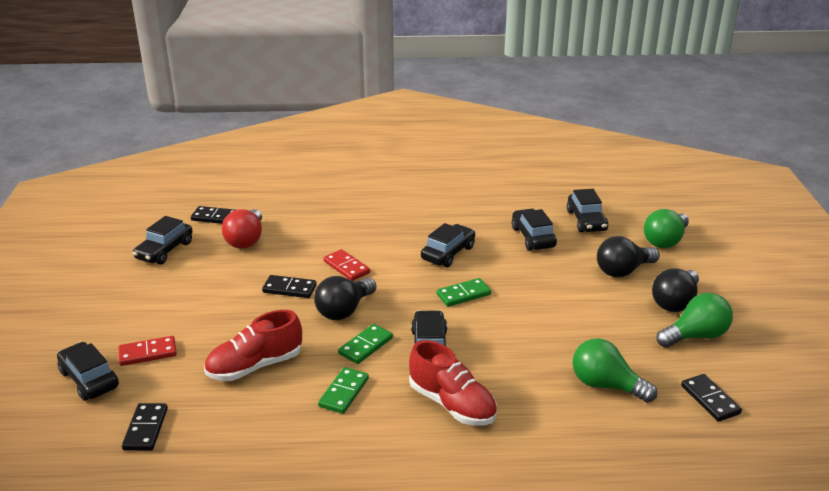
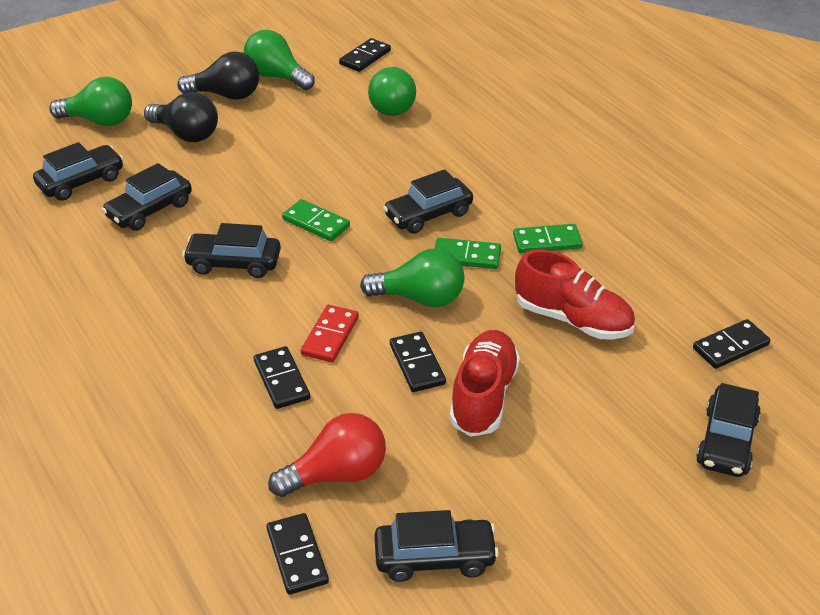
camera: 120 degrees left, 10 degrees up
(148, 353) = (640, 420): red domino -> none
(329, 242) = (281, 380): none -> black domino
(344, 310) = (420, 298): black light bulb -> green light bulb
(452, 404) = (497, 174): red shoe -> red shoe (483, 396)

